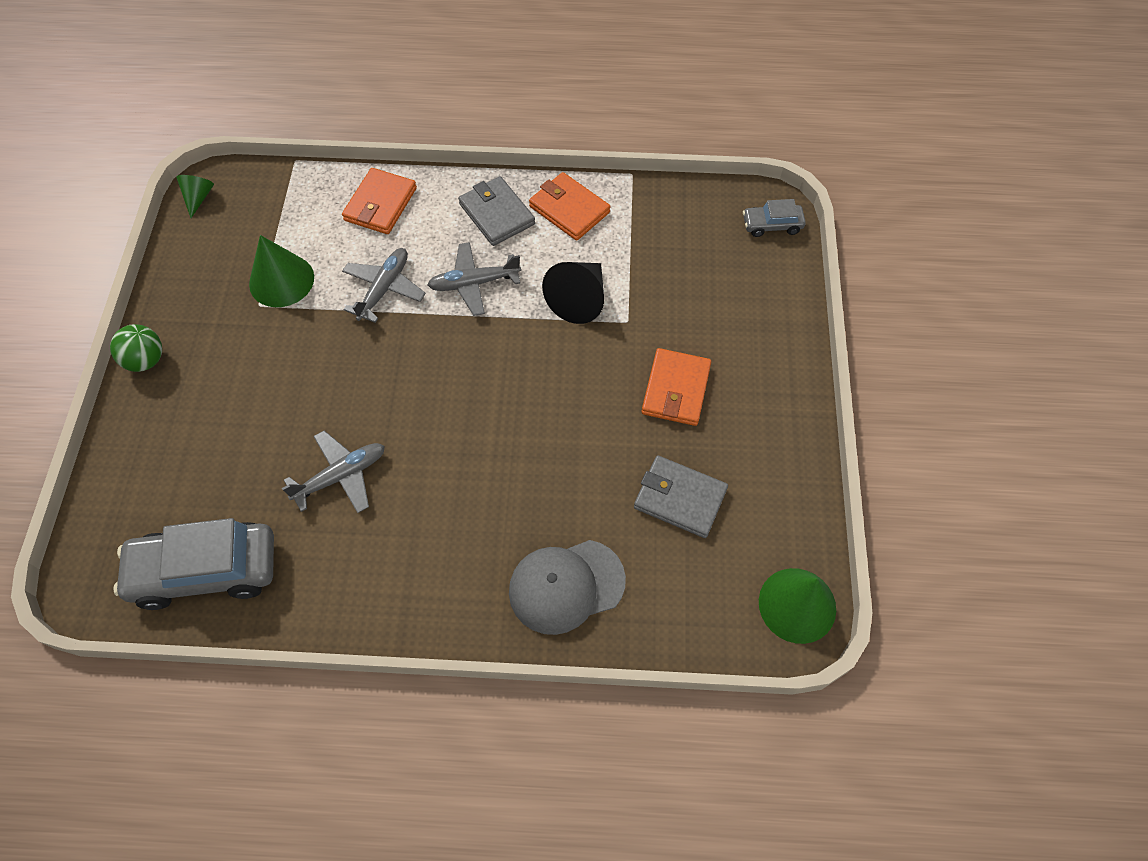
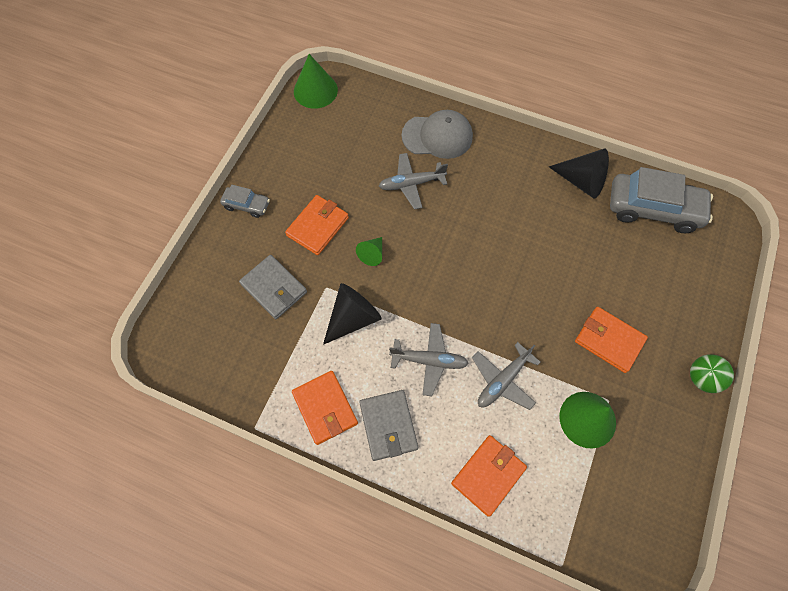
camera: 160 degrees left, 5 degrees up
(198, 198) = (661, 548): green cone -> green cone (372, 254)
(262, 368) = (609, 340): none -> orange wallet
(321, 582) = (581, 181): none -> black cone
(341, 476) = (560, 240): grey plane -> grey plane (411, 184)
(680, 498) = (350, 160): grey wallet -> grey wallet (274, 288)
(772, 225) = (172, 333): grey car -> grey car (247, 205)

